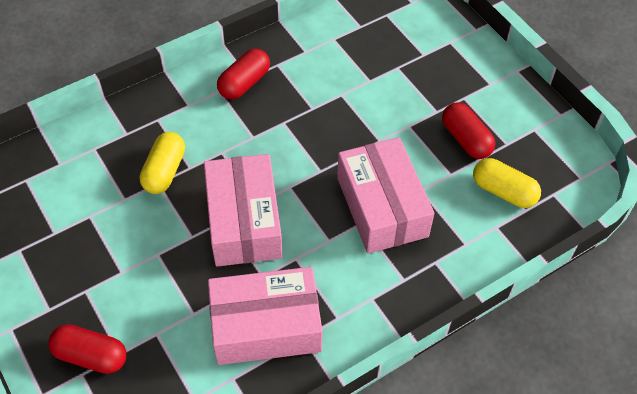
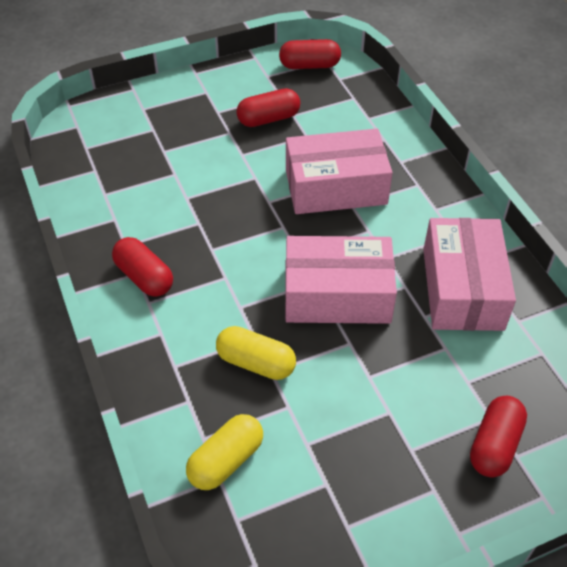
camera: 80 degrees left, 5 degrees down
(503, 191) = (332, 106): yellow capsule -> yellow capsule (226, 460)
(565, 164) = (309, 65): none -> red capsule

